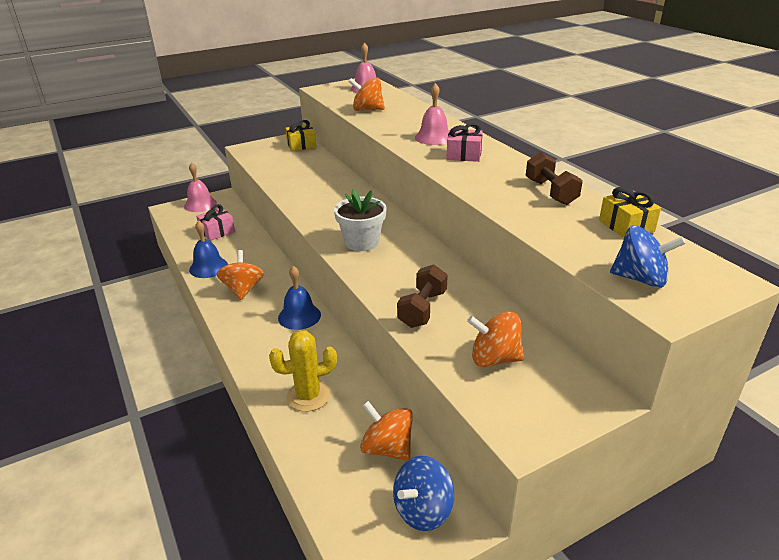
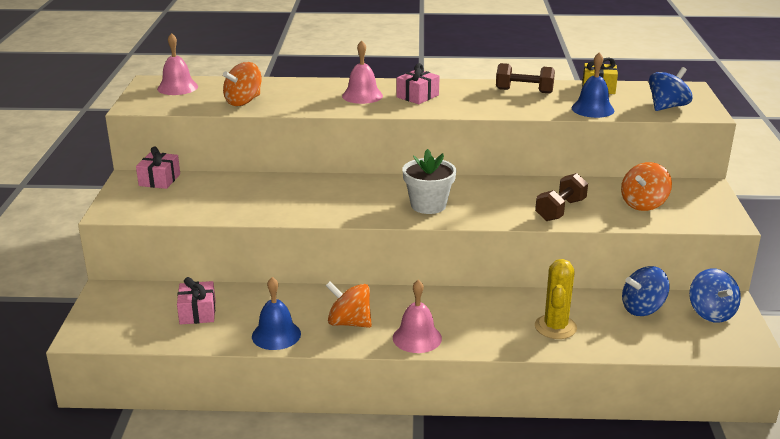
camera: 60 degrees left, 5 degrees down
(200, 204) = (105, 310): pink bell -> pink bell (417, 338)
(299, 316) = (432, 302): blue bell -> blue bell (592, 109)
(301, 145) = (159, 180): yellow gift -> pink gift
(387, 448) = (642, 309): orange spinning top -> blue spinning top
(422, 309) = (560, 210): brown dumbbell -> brown dumbbell turned 75 degrees clockwise

